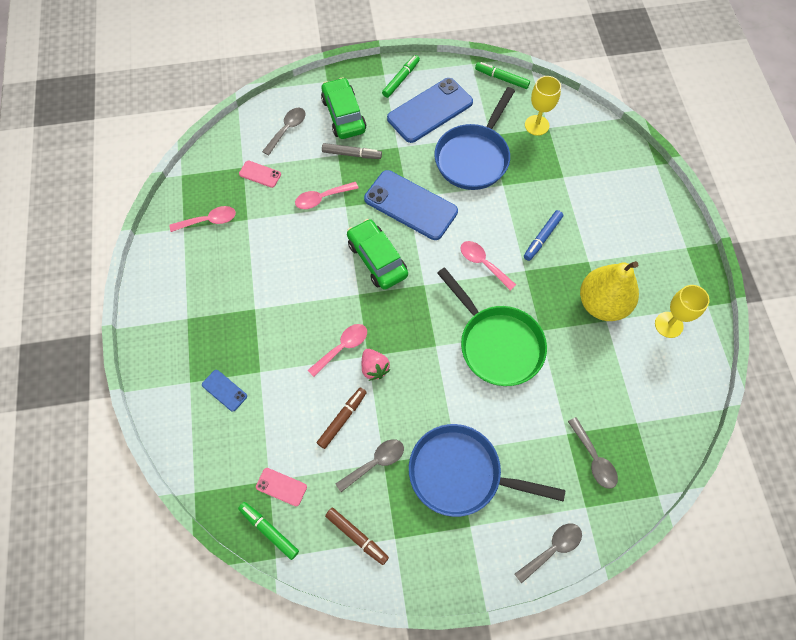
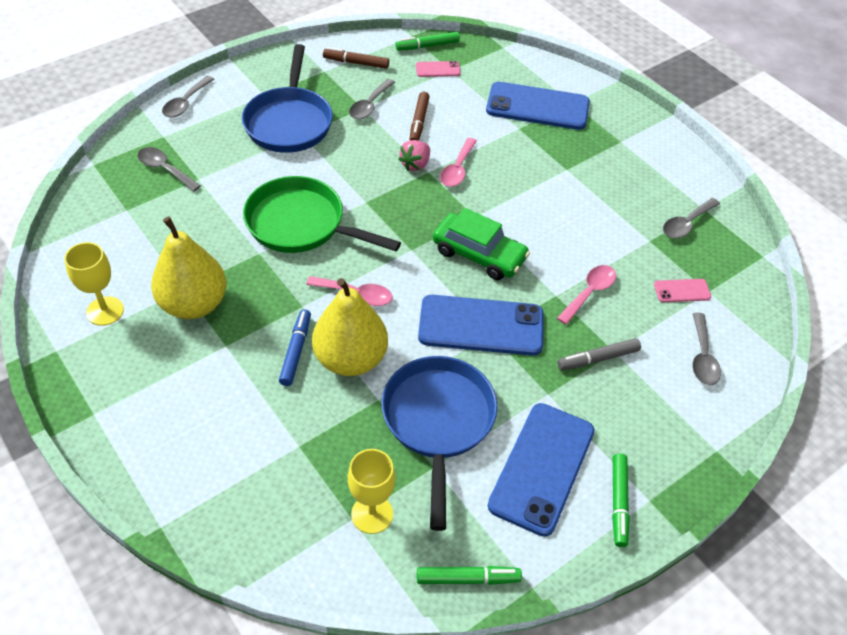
camera: 150 degrees right, 15 degrees down
(209, 221) = (686, 224): pink spoon -> grey spoon
(224, 390) = (537, 107): blue phone -> blue phone, size x2.21
(269, 531) = (427, 46): green marker -> green marker turned 150 degrees clockwise
(343, 115) = (651, 408): green car -> none
(374, 368) = (415, 164): pink strawberry -> pink strawberry turned 90 degrees counterclockwise
(461, 473) = (289, 122): blue pan -> blue pan turned 105 degrees clockwise
(508, 217) = (350, 359): none -> yellow pear

